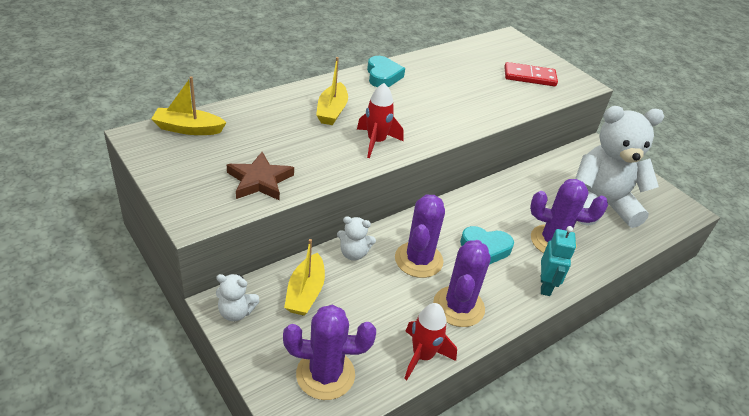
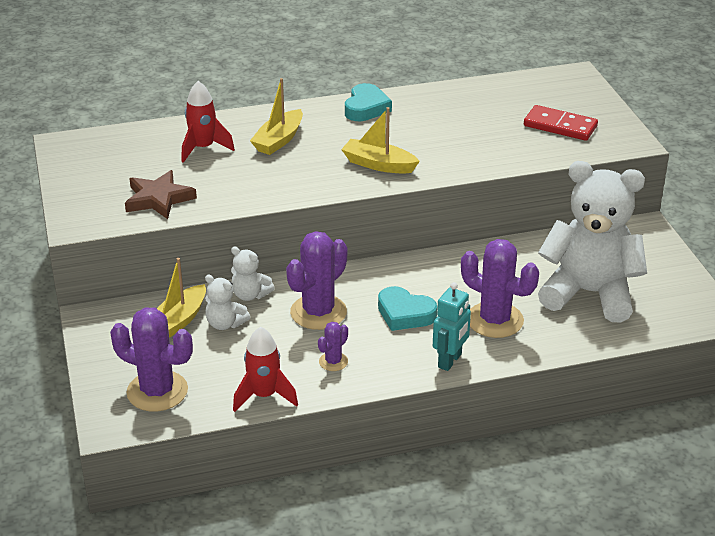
camera: 25 degrees right, 5 degrees down
(188, 129) = (115, 142): yellow boat -> yellow boat (378, 165)
(236, 312) = (101, 326): white teddy bear -> white teddy bear (225, 324)
(376, 142) = (307, 177): red rocket -> red rocket (203, 148)
(458, 306) = (333, 362): purple cactus -> purple cactus, size x0.49

